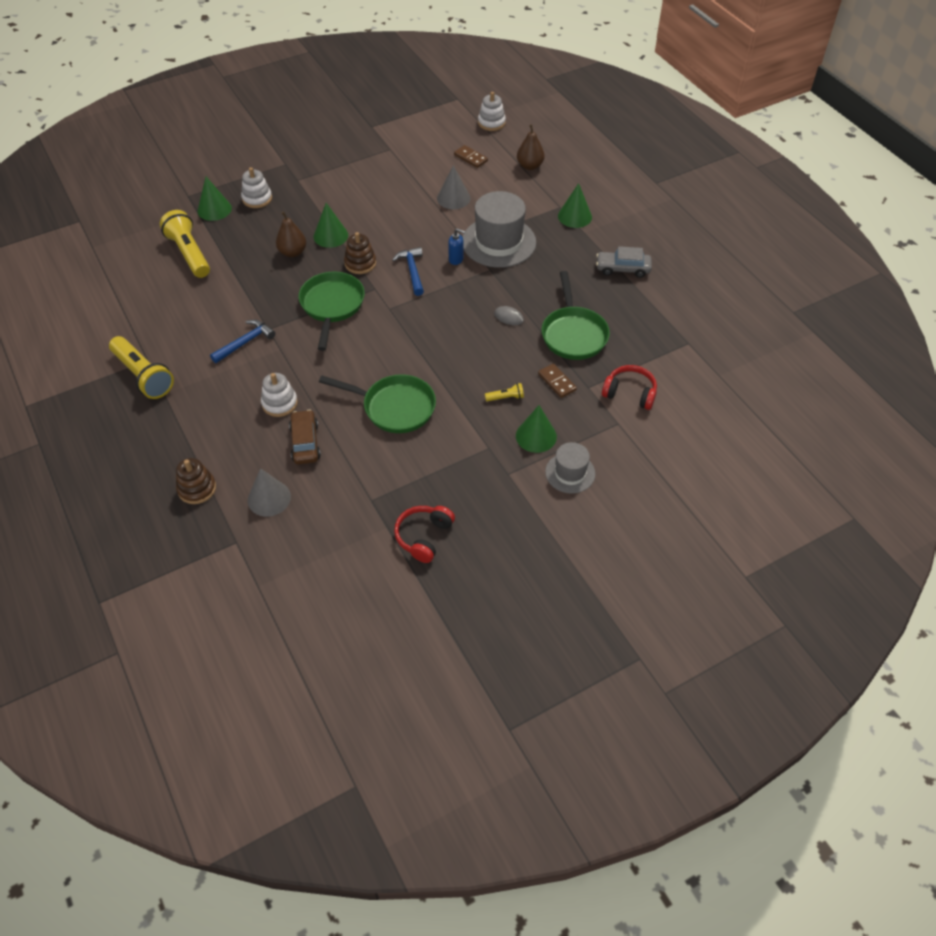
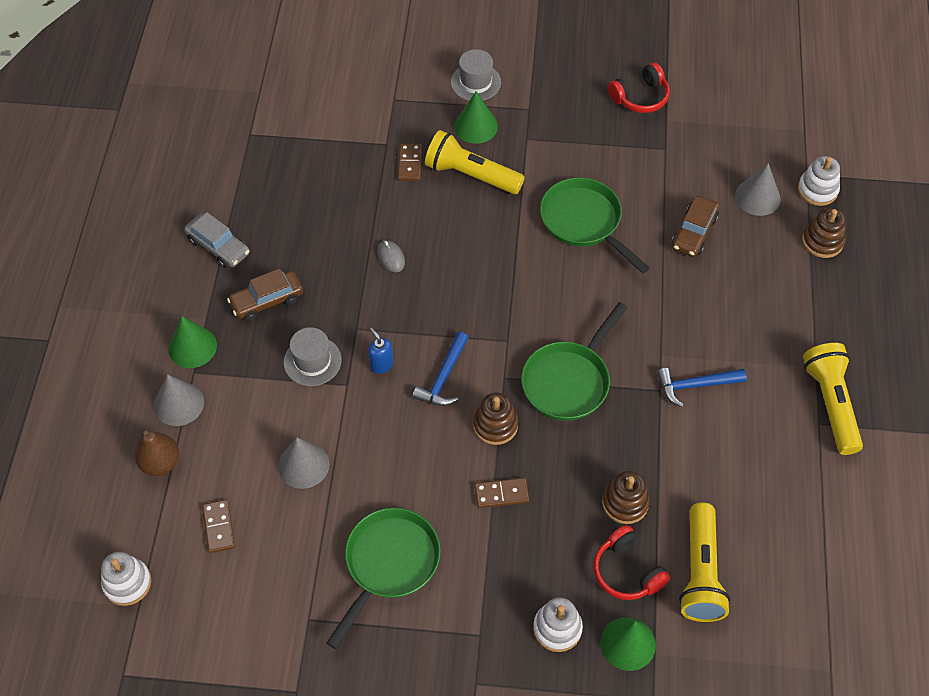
camera: 145 degrees left, 5 degrees up
(254, 264) = (625, 503): none -> brown stacking toy
(279, 403) = (696, 288): white stacking toy -> white stacking toy (817, 190)
(292, 252) = (566, 493): brown pear -> none
(330, 235) = (501, 494): green cone -> brown domino
(499, 242) = (312, 361): grey hat -> grey hat, size x0.56
(505, 398) = (471, 175): yellow flashlight -> yellow flashlight, size x2.27
(550, 191) = (179, 404): none -> grey cone
(559, 257) = (267, 301): none -> brown car
(573, 334) = (346, 202): green pan -> green pan (389, 564)
(629, 393) = (355, 118): red headphones -> red headphones (627, 571)

